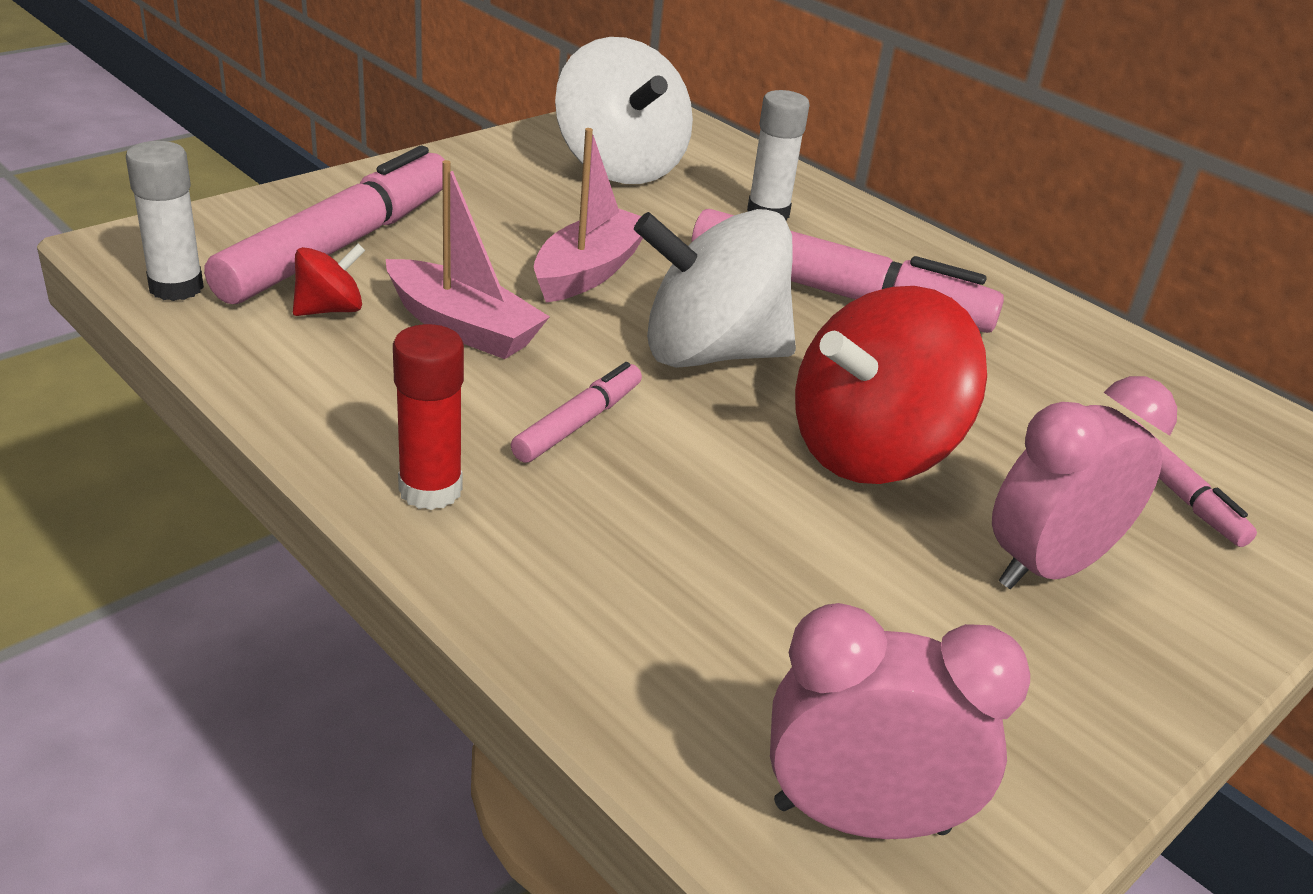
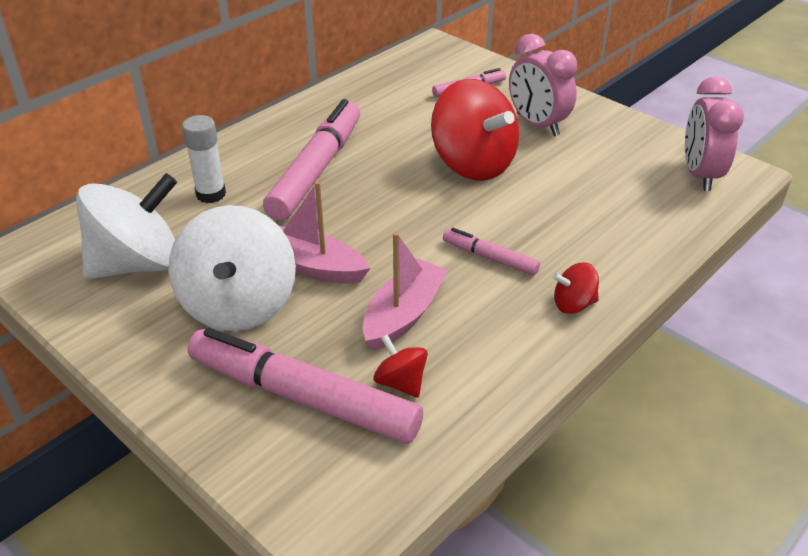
camera: 90 degrees left, 5 degrees up
(176, 287) = (394, 478): white glue stick -> none
(430, 490) = (573, 304): red glue stick -> red spinning top
(710, 353) = (400, 214): white spinning top -> white spinning top (239, 305)

